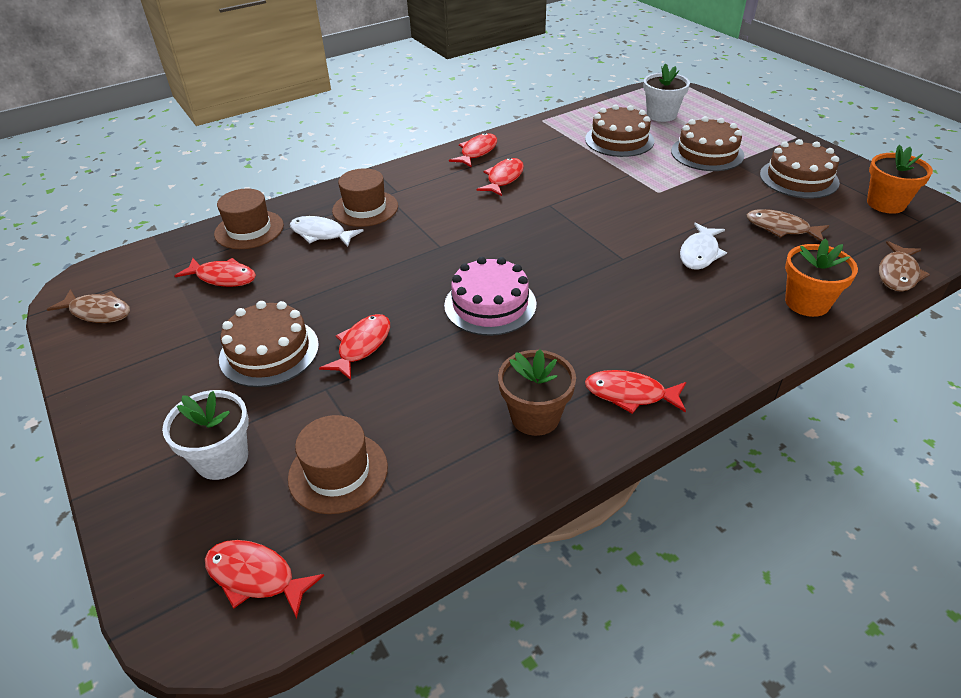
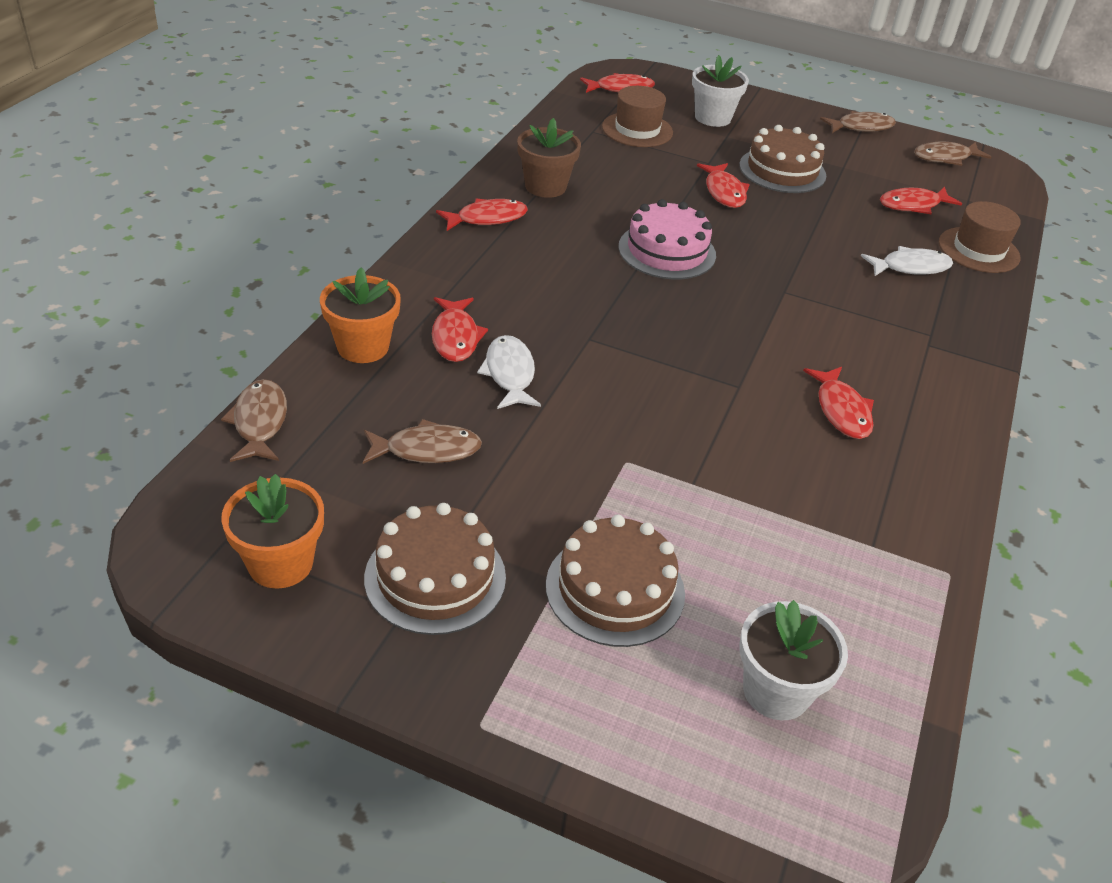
camera: 140 degrees right, 0 degrees up
(94, 379) = (861, 127): none -> brown fish
(365, 208) = (921, 309): brown hat -> none
(477, 152) = (937, 449): red fish -> red fish (455, 337)
(619, 140) = (778, 567): brown cake -> none

